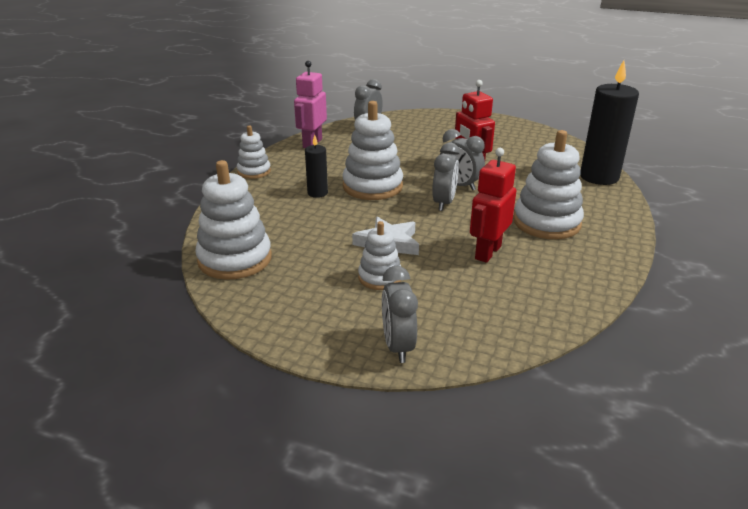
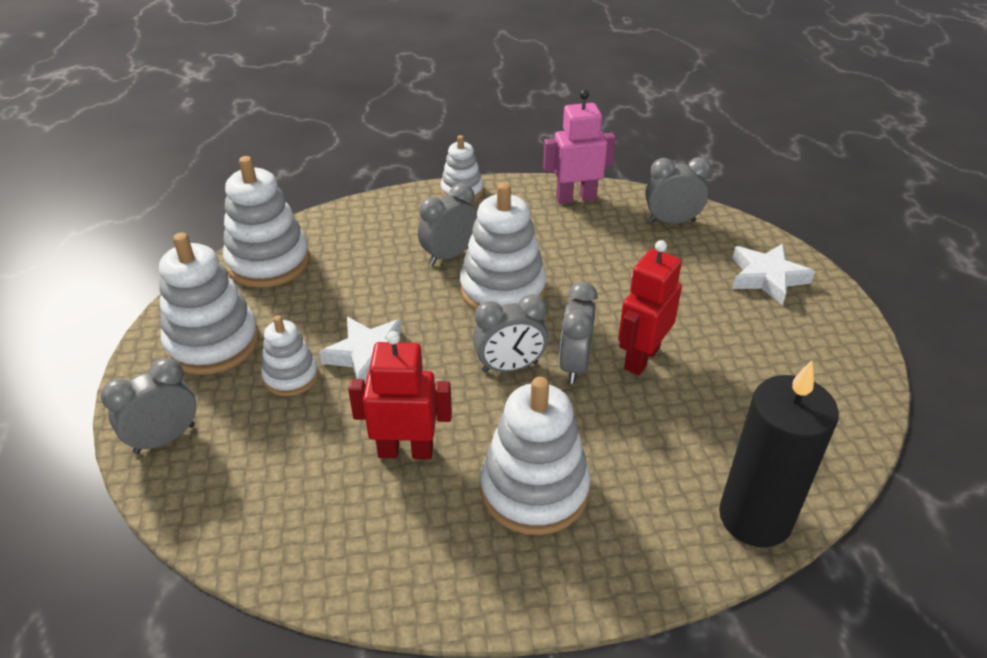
camera: 60 degrees right, 10 degrees up
(306, 303) = (213, 343): none -> white stacking toy
(317, 193) = (449, 255): black candle -> grey clock
(440, 123) = (767, 277): none -> white star

